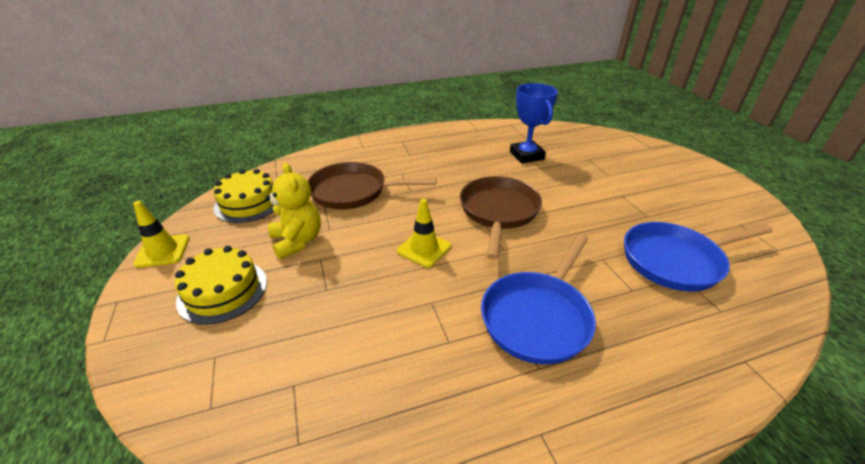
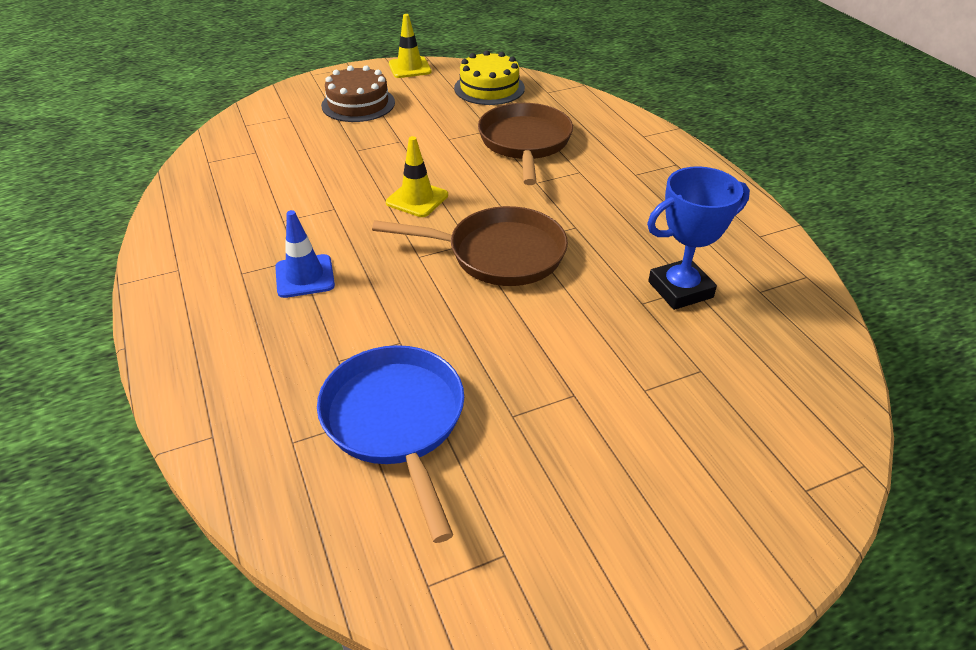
camera: 85 degrees right, 5 degrees up
(223, 291) = (358, 104): yellow cake -> brown cake
(297, 241) = (427, 124): yellow teddy bear -> none
(538, 317) = (305, 276): blue pan -> blue traffic cone

